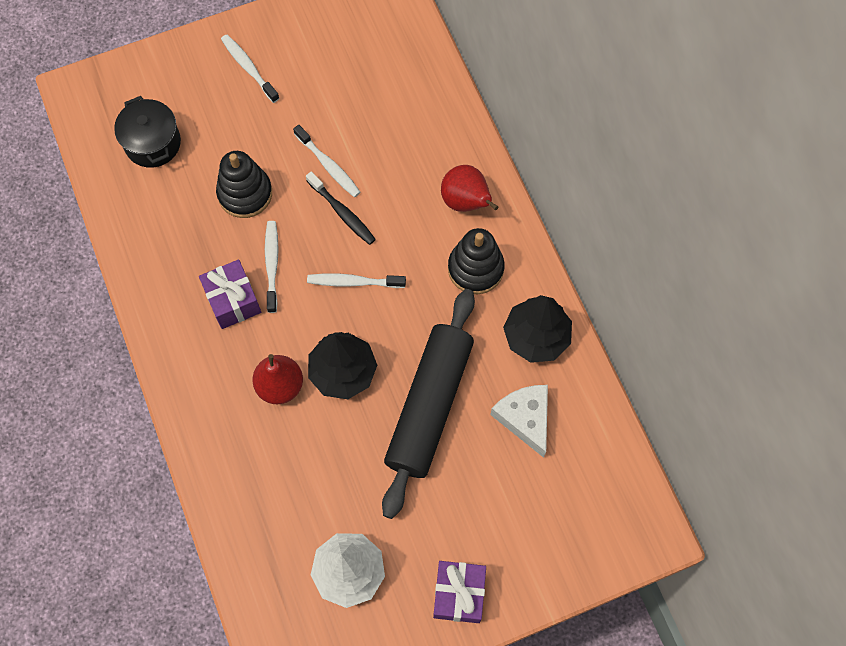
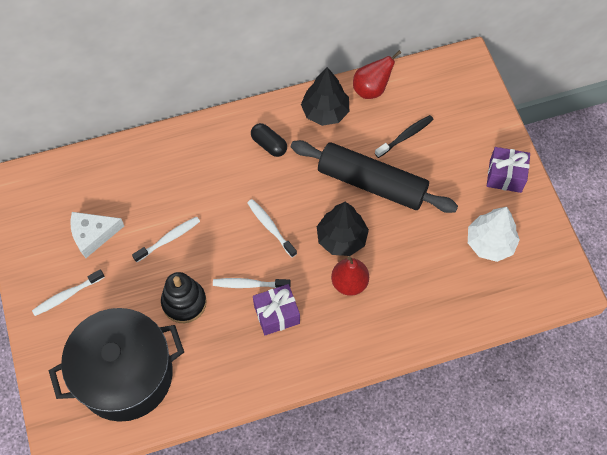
camera: 85 degrees left, 5 degrees down
(153, 143) = (125, 375): black pot -> black pot, size x1.96
(342, 213) = (211, 231): black toothbrush -> black toothbrush (405, 136)
(353, 282) = (270, 227): white toothbrush -> white toothbrush turned 135 degrees clockwise
(466, 202) = (214, 146): red pear -> red pear (371, 89)
(475, 268) = (269, 145): black stacking toy -> black capsule
(525, 418) = (384, 125): white cheese -> white cheese (93, 235)

